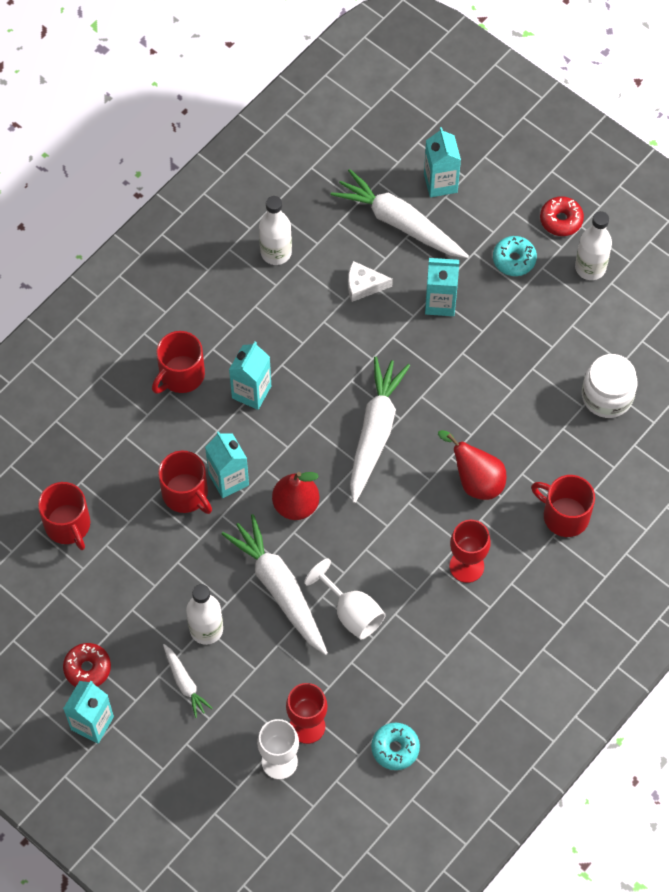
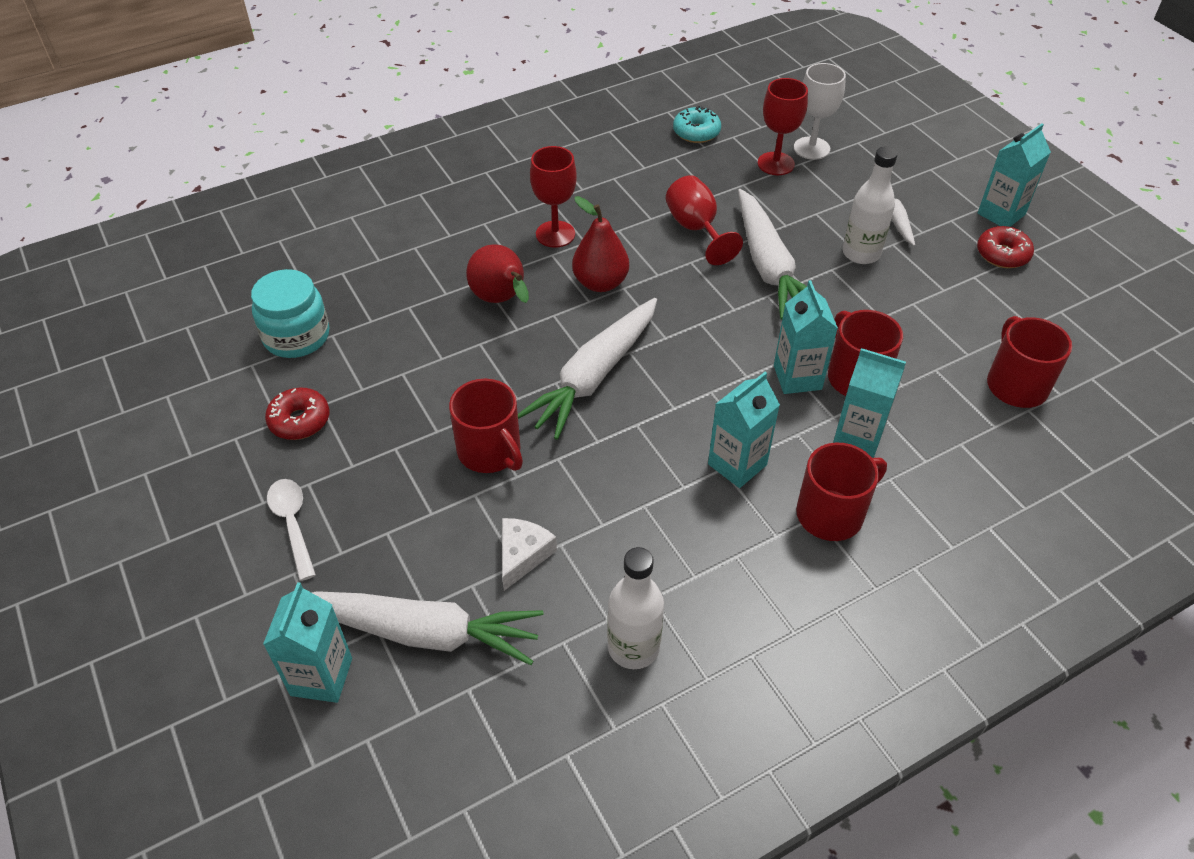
camera: 160 degrees left, 15 degrees down
(296, 505) = (722, 332): red pear -> red pear (600, 283)
(351, 612) = (696, 229): white goblet -> red goblet
(363, 285) = (522, 555): white cheese -> white cheese turned 90 degrees counterclockwise
(399, 223) = (421, 632): white carrot -> white carrot turned 45 degrees counterclockwise
(440, 302) = (428, 499): turquoise carton -> turquoise carton (858, 437)
(514, 260) = (292, 524): turquoise donut -> white spoon
(561, 220) = (188, 558): red donut -> red donut (299, 420)
(564, 515) = (425, 247): red mug -> red mug (490, 451)
(590, 267) = (201, 482): white bottle -> none
(607, 396) = (296, 336): white jar -> turquoise jar

